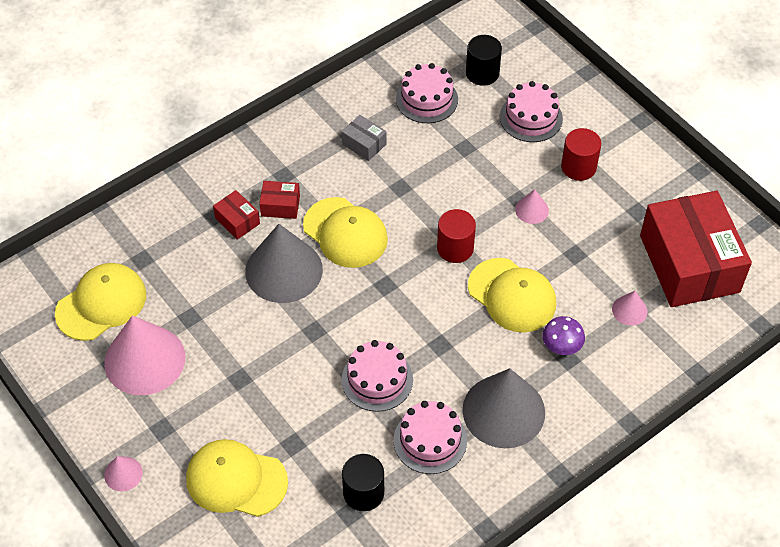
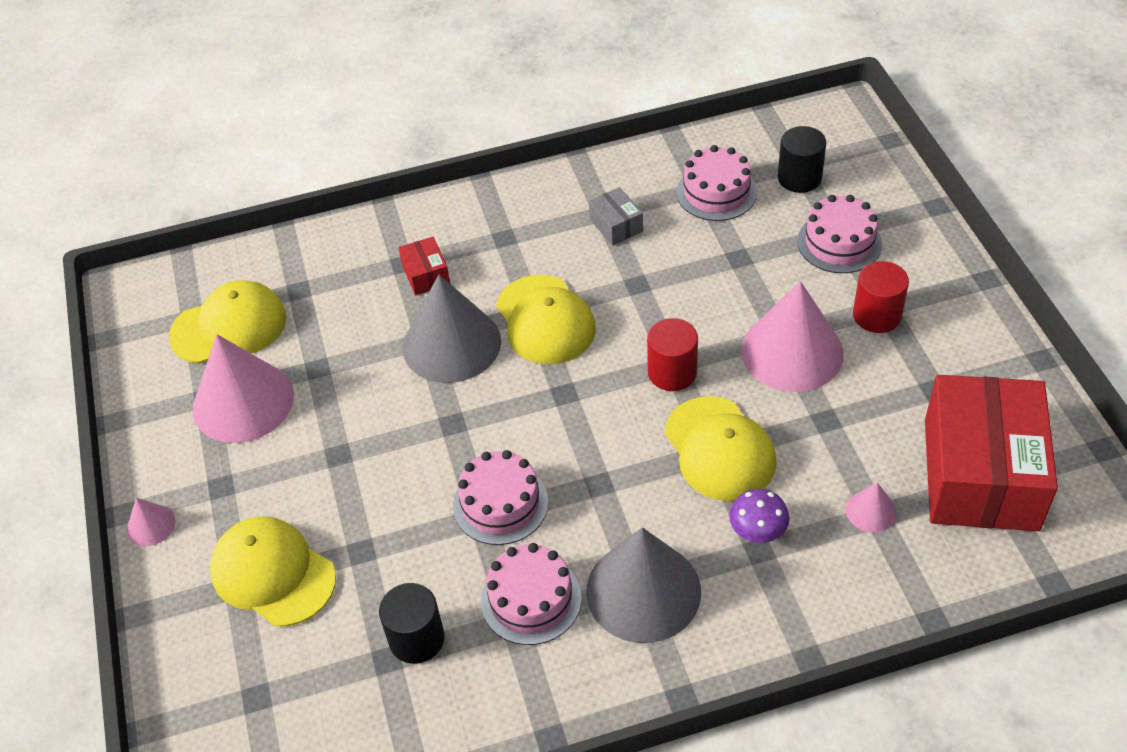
camera: 25 degrees right, 5 degrees down
(280, 206) = (483, 270): red box -> none
(532, 210) = (792, 352): pink cone -> pink cone, size x2.23

